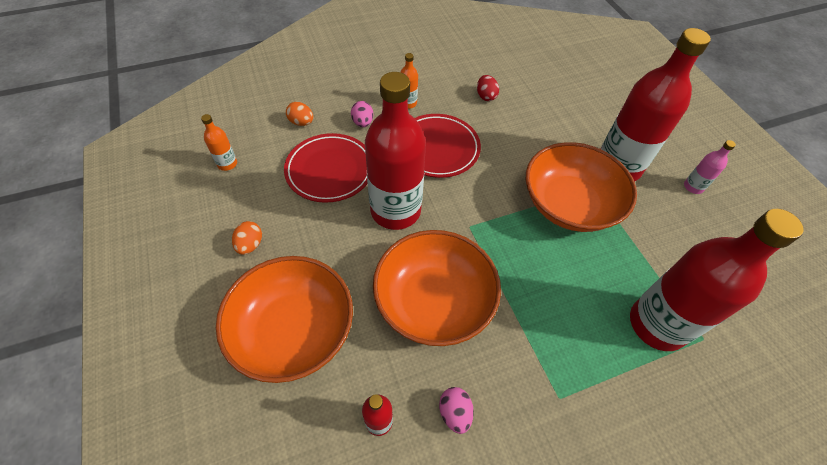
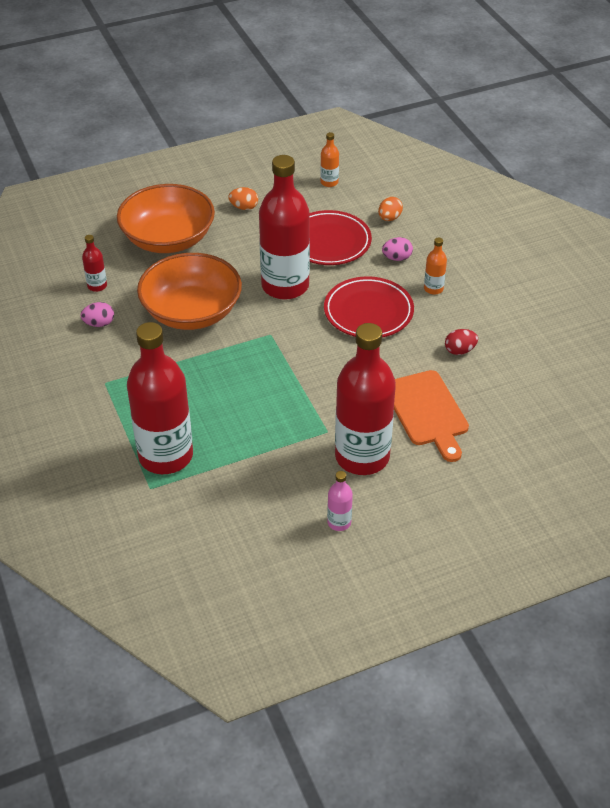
camera: 90 degrees right, 10 degrees down
(558, 122) = (427, 411): none -> orange cutting board
(569, 204) = (303, 408): orange bowl -> none

